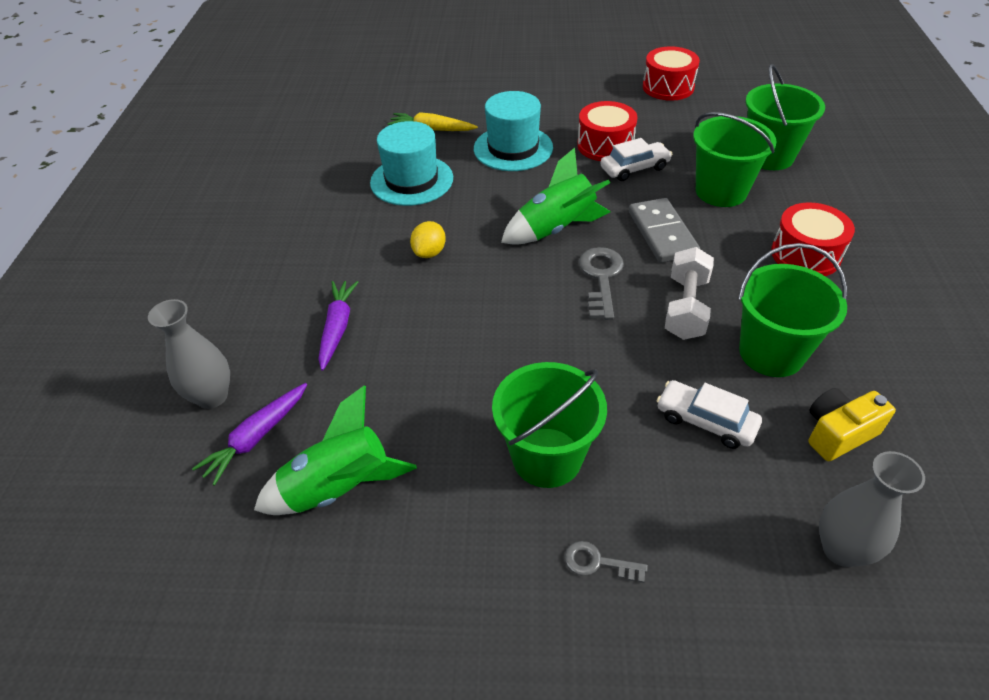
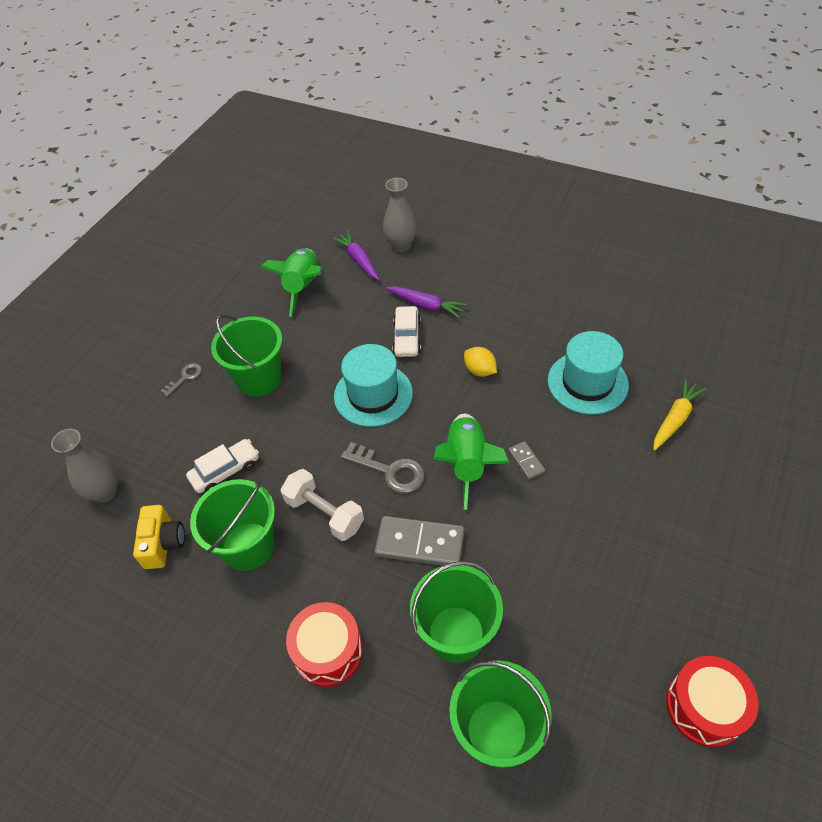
camera: 115 degrees right, 5 degrees up
(513, 148) = (613, 476): turquoise hat -> turquoise hat (373, 394)
(529, 195) = (526, 461): none -> grey domino
(605, 145) = (587, 563): red drum -> none
(634, 168) = (532, 571): white car -> white car (407, 337)

